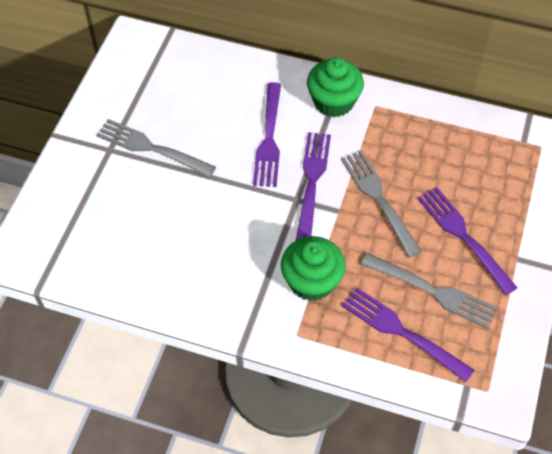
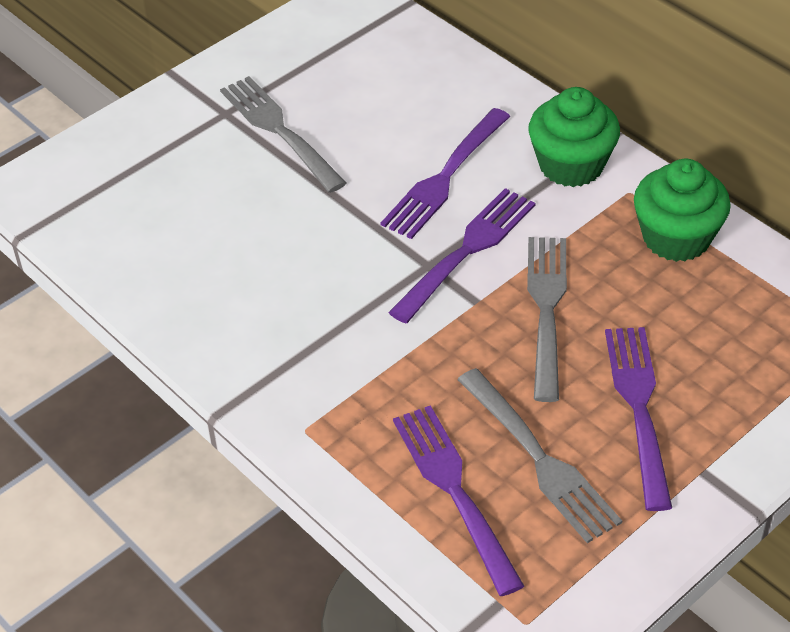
camera: 30 degrees right, 10 degrees down
(312, 281) = (374, 373): green cupcake -> green cupcake (676, 238)

